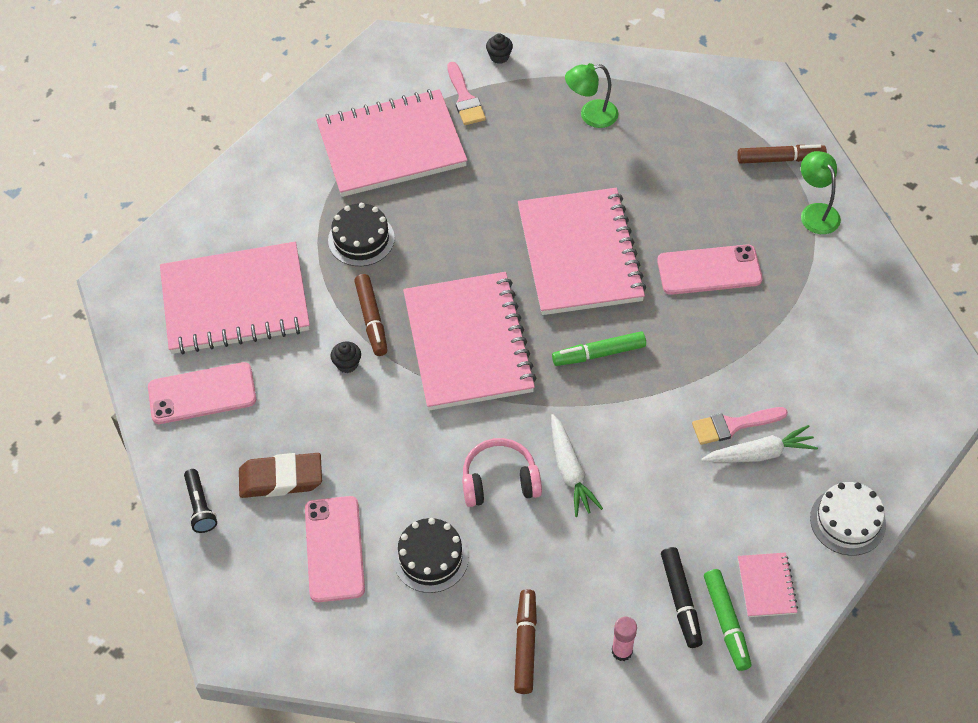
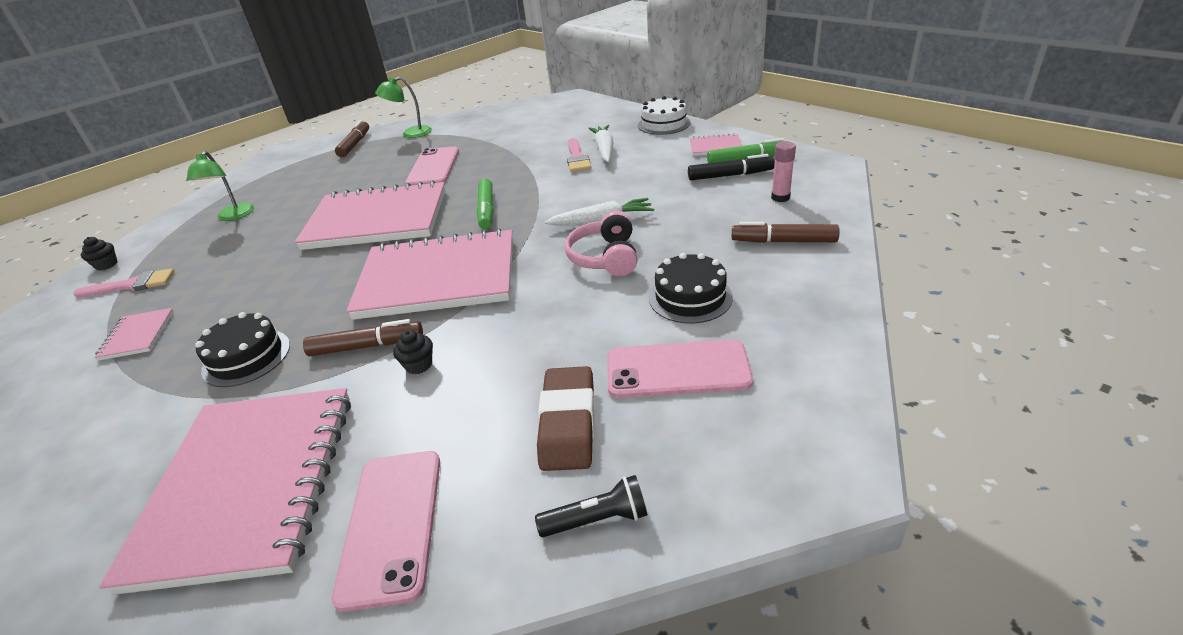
camera: 80 degrees left, 20 degrees down
(391, 146) = (138, 335): pink notebook -> pink notebook, size x0.42

